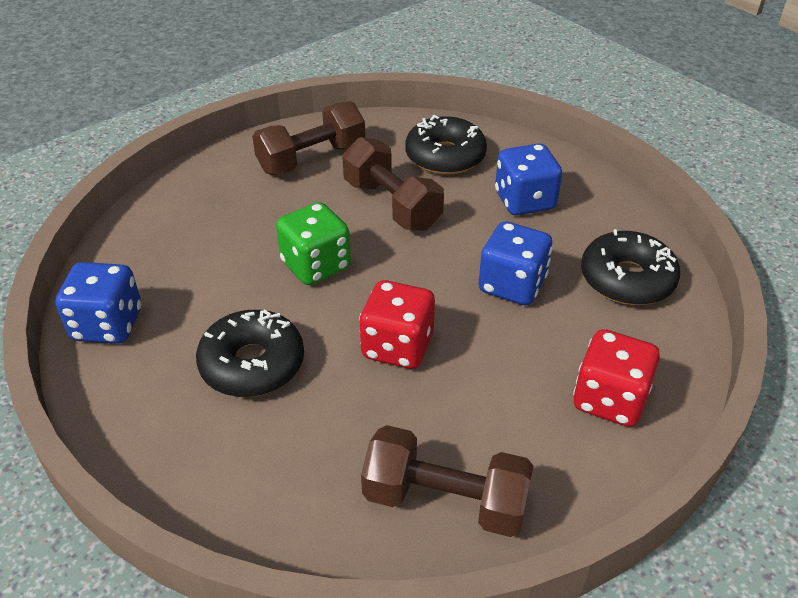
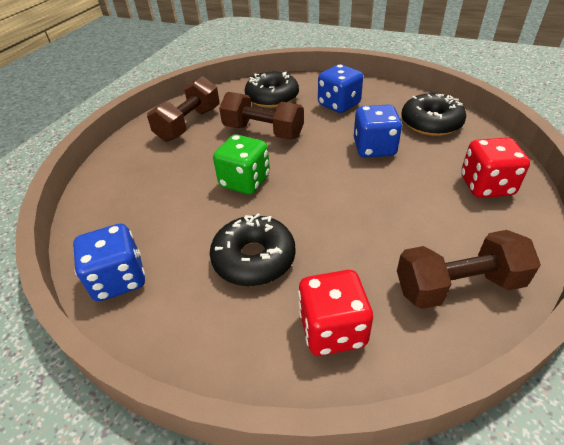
camera: 25 degrees left, 0 degrees up
(397, 346) = (340, 207): red dice -> red dice (332, 329)

